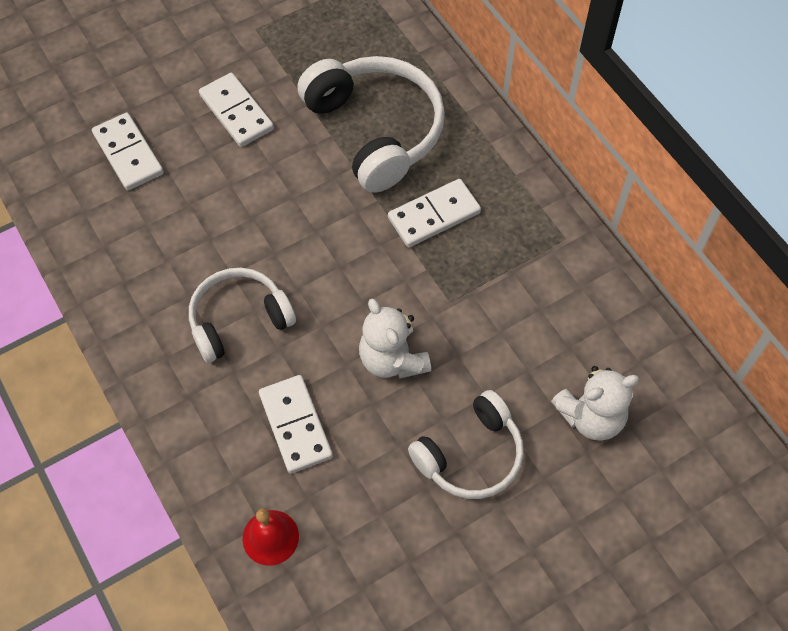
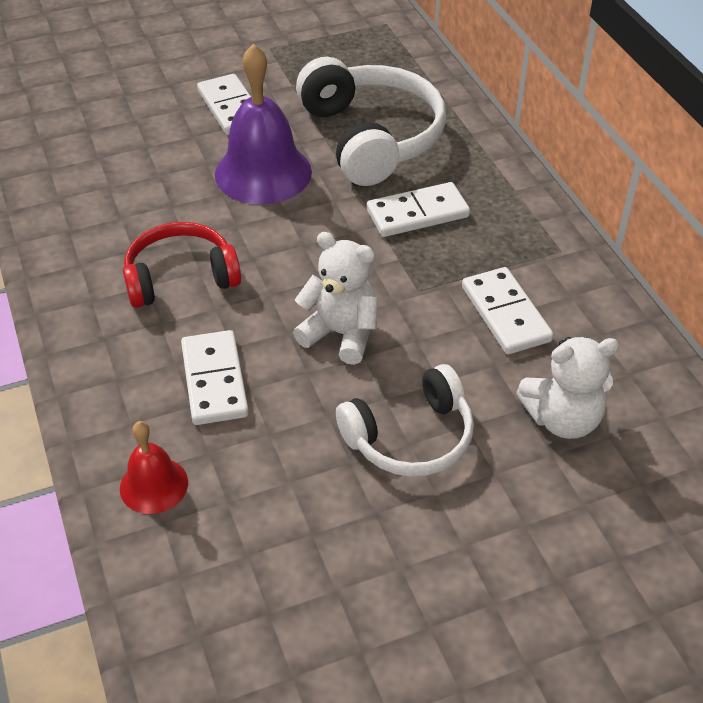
camera: 10 degrees right, 15 degrees down
(128, 154) = (110, 128): white domino -> white domino (505, 314)
(239, 320) = (180, 277): white headphones -> red headphones
(285, 188) = (263, 173): none -> purple bell
(392, 359) = (341, 334): white teddy bear -> white teddy bear turned 135 degrees clockwise

